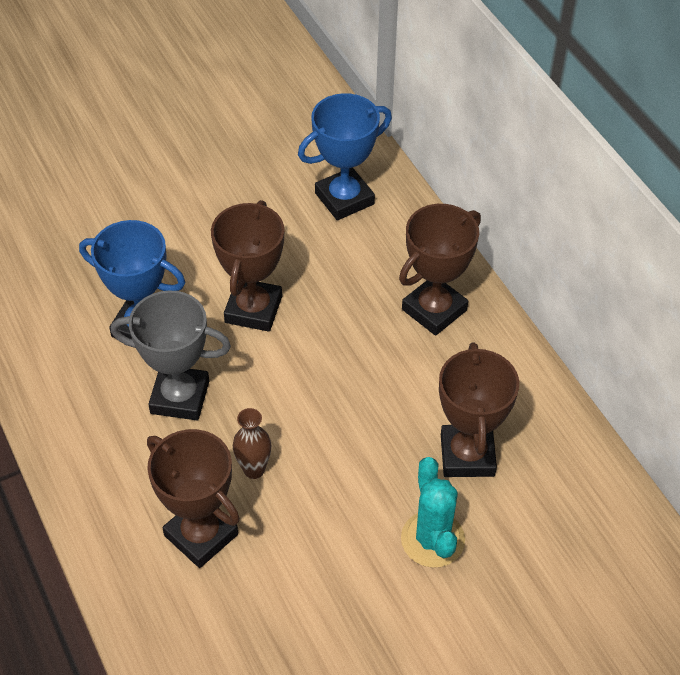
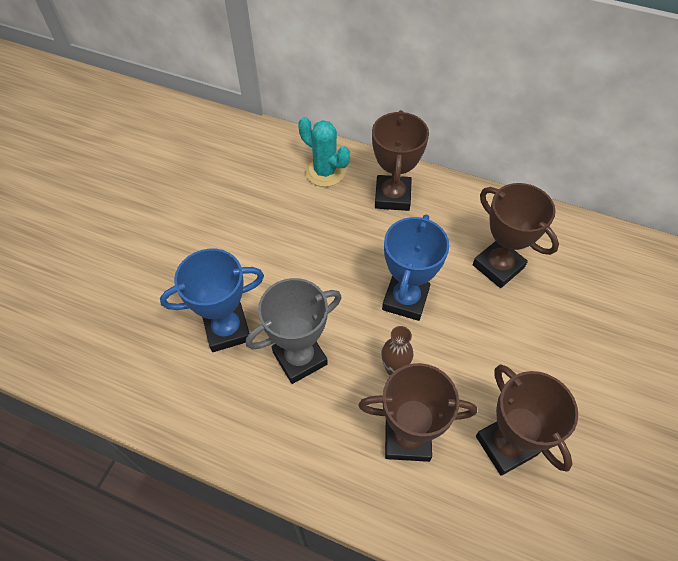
camera: 40 degrees left, 5 degrees up
(253, 309) = (288, 268): brown trophy -> brown trophy (505, 445)
(344, 198) = (274, 166): blue trophy -> blue trophy (405, 299)
(432, 539) = (534, 329): turquoise cactus -> turquoise cactus (325, 172)

